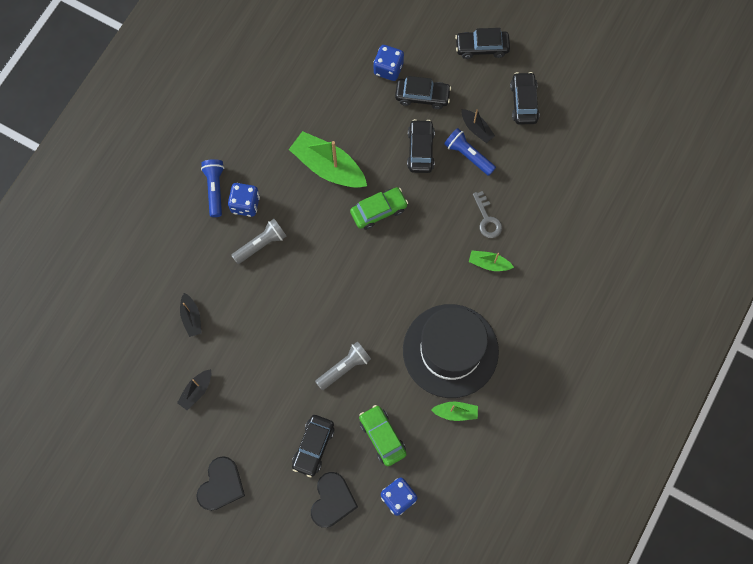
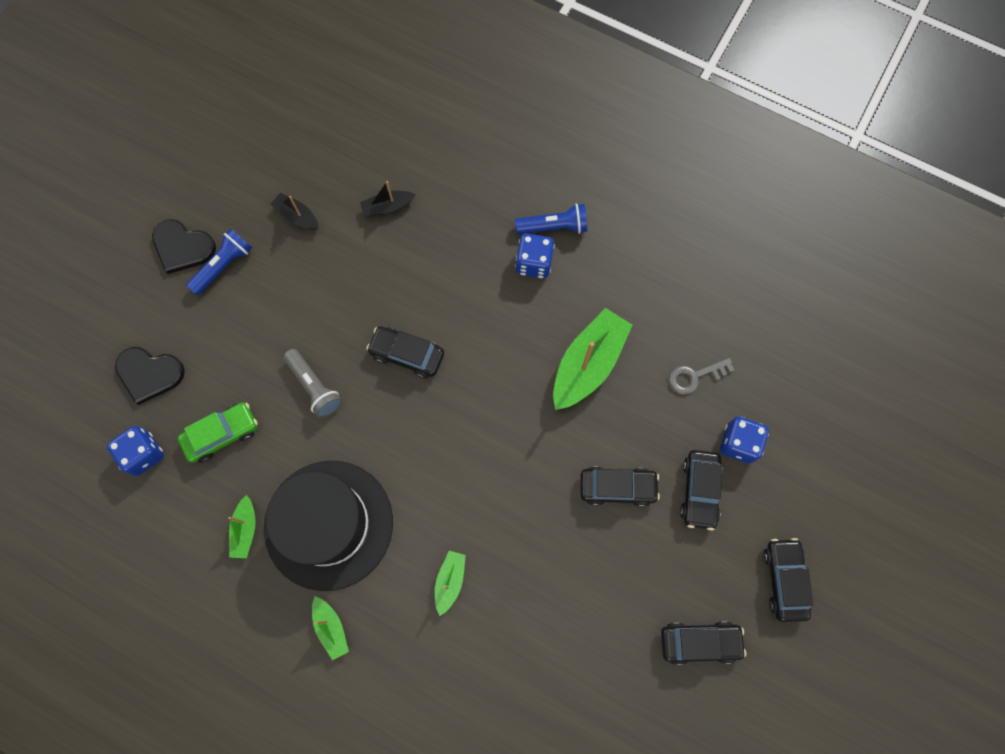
camera: 90 degrees right, 0 degrees up
(261, 244) = (480, 283): grey flashlight -> none
(313, 446) = (218, 351): black car -> black car (407, 355)
(378, 210) = (526, 430): green car -> none
(468, 155) = (611, 555): blue flashlight -> blue flashlight (224, 266)
(476, 129) = (653, 569): black boat -> none
(487, 219) = (515, 580): grey key -> grey key (695, 376)
(524, 345) = (331, 628): none -> green boat

